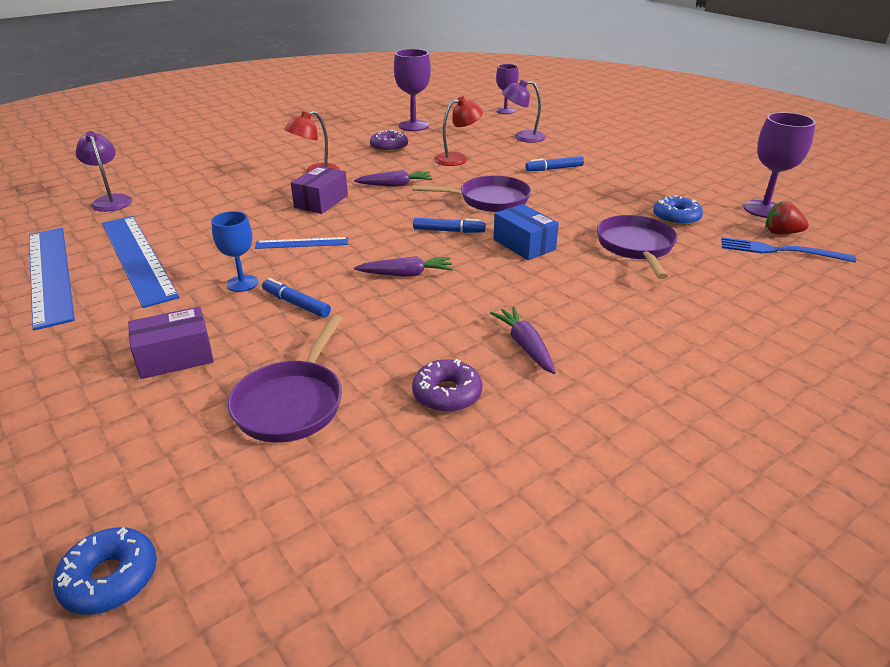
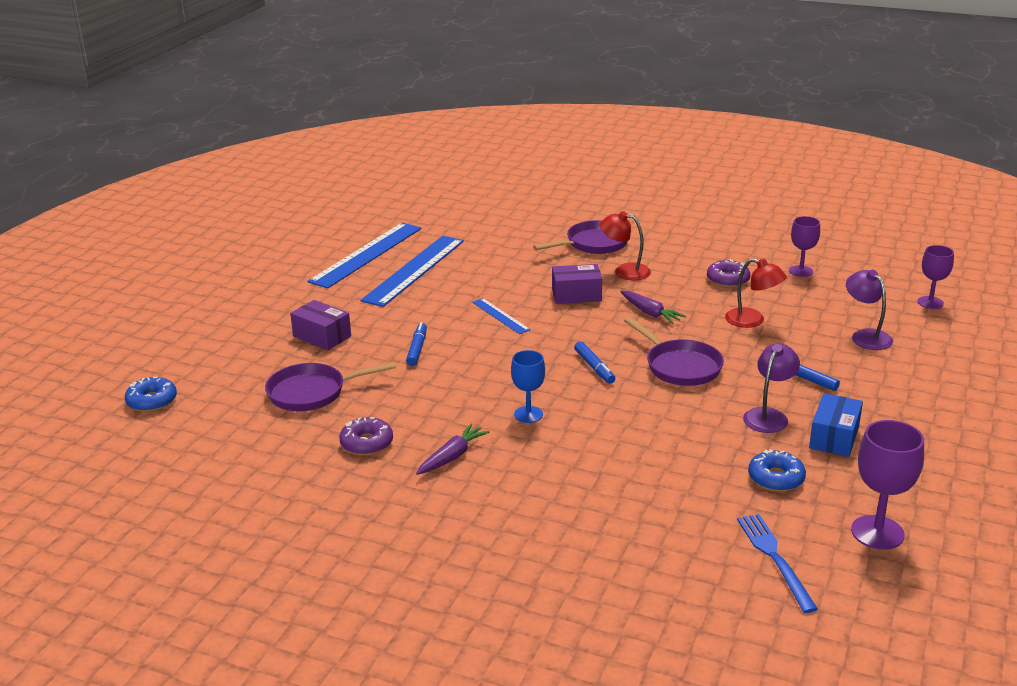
camera: 60 degrees right, 5 degrees down
(111, 200) = (478, 221): purple lamp -> purple lamp (768, 415)
(242, 283) = (422, 319): blue goblet -> blue goblet (528, 414)
(406, 274) = (501, 374): purple carrot -> none
(413, 126) = (801, 271): purple goblet -> purple goblet, size x0.65
(524, 244) = (612, 410): blue box -> blue box (834, 437)
(636, 247) = (677, 469): purple pan -> purple pan (593, 244)
(781, 233) = (823, 553): red strawberry -> none

